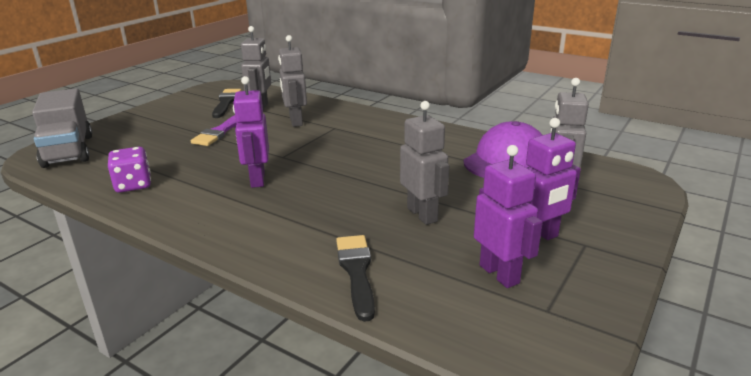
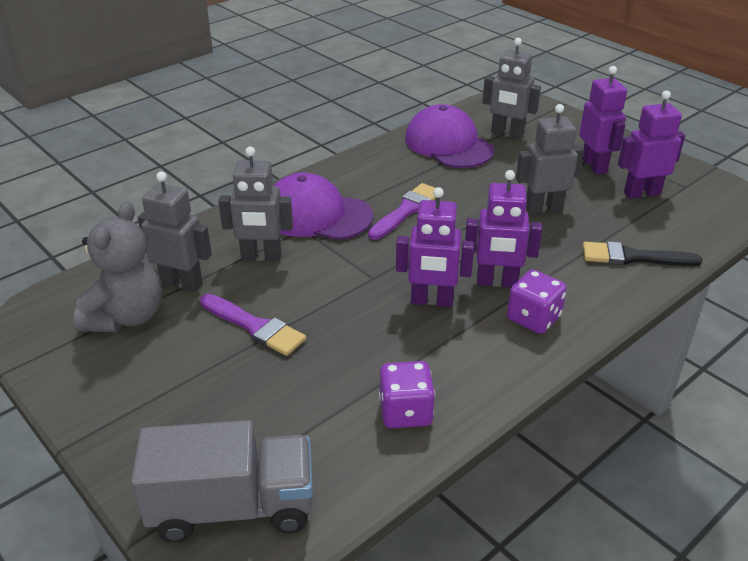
camera: 75 degrees left, 10 degrees up
(226, 102) = (126, 317): black brush -> grey teddy bear
(241, 222) = (533, 318): none -> purple dice
(289, 202) = (497, 282): none -> purple robot
(354, 128) = (316, 215): none -> purple cap
(380, 156) = (407, 210): none -> purple brush

